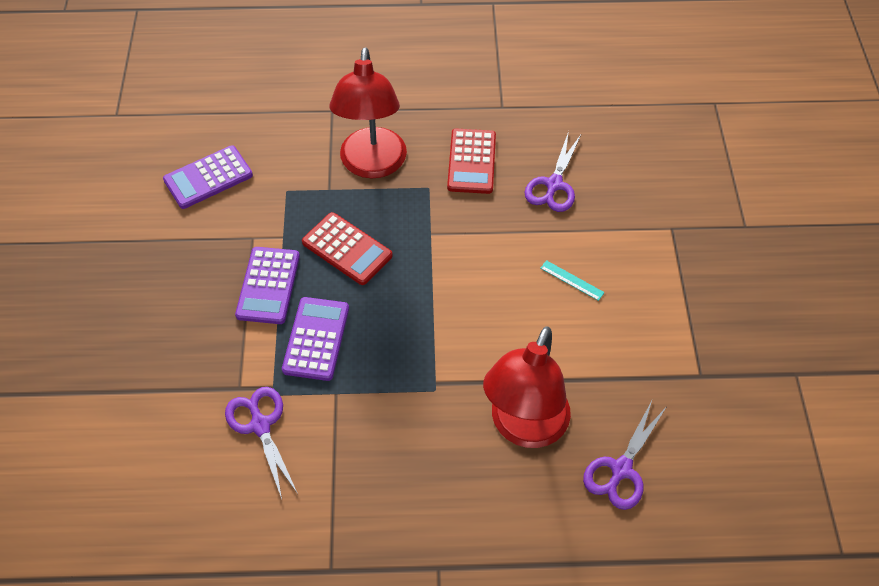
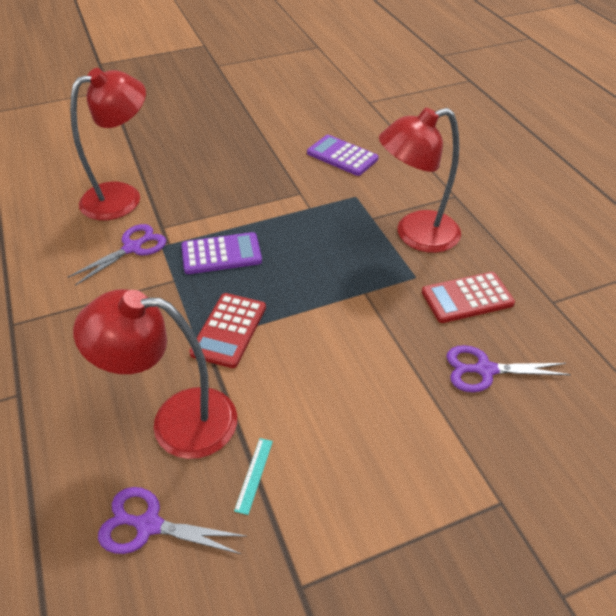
camera: 70 degrees right, 10 degrees down
(154, 420) = (122, 196): none -> red lamp
(268, 285) = (260, 214): purple calculator -> none
(347, 249) = (318, 246): red calculator -> red calculator (229, 330)
(572, 280) = (370, 417): turquoise ruler -> turquoise ruler (254, 475)

